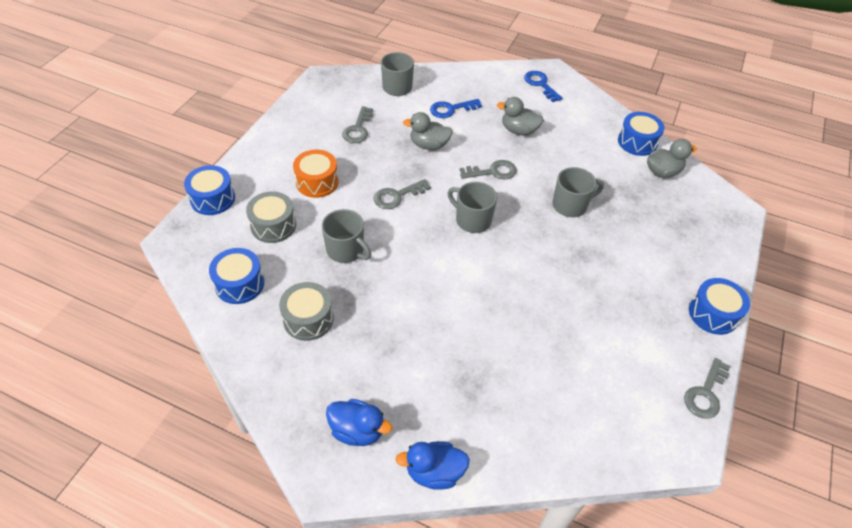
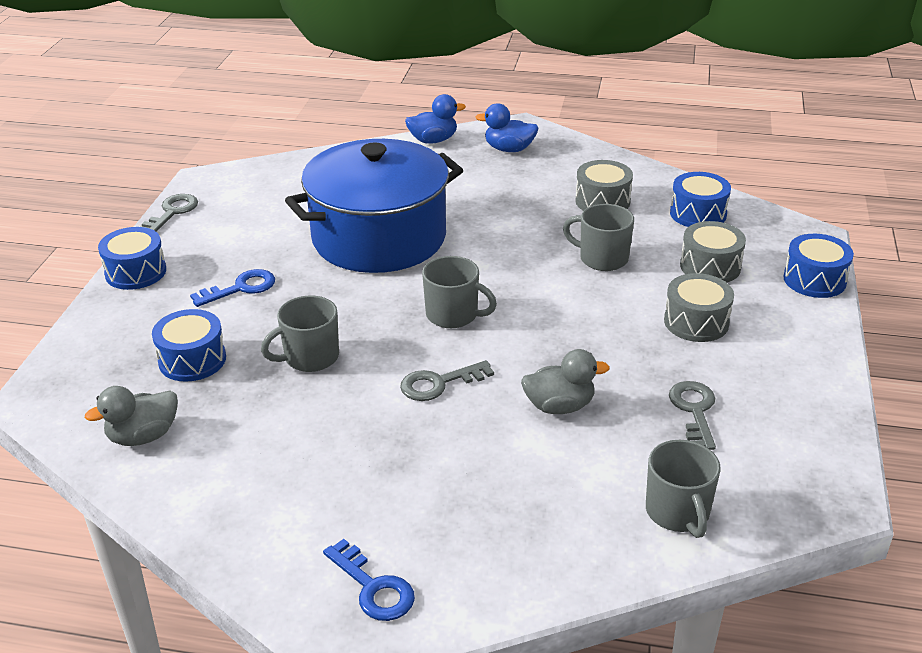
camera: 170 degrees right, 15 degrees down
(317, 182) = (696, 322): orange drum -> grey drum
(397, 196) = (572, 325): grey key -> none
(451, 109) = (548, 483): blue key -> blue key (241, 288)
(514, 313) = (379, 238): none -> blue pot
(518, 130) = (407, 464): grey duck -> none
(637, 142) = (176, 485): blue drum -> blue drum (192, 360)

